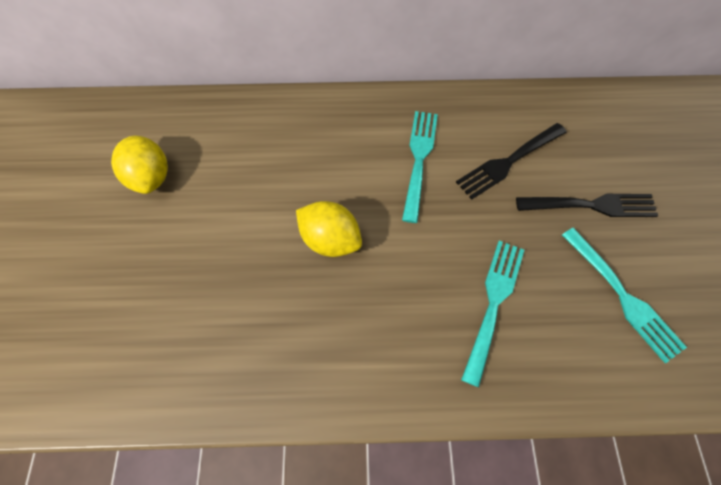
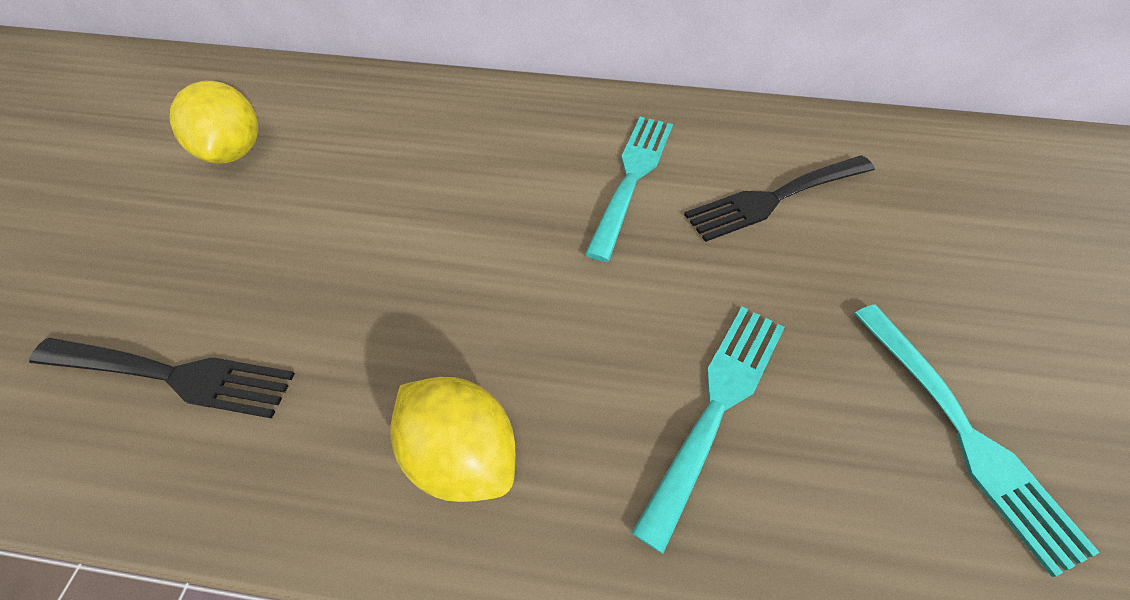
camera: 10 degrees right, 10 degrees down
(330, 239) = (463, 266): yellow lemon -> yellow lemon (462, 454)
(590, 206) = (909, 278): black fork -> black fork (170, 376)

